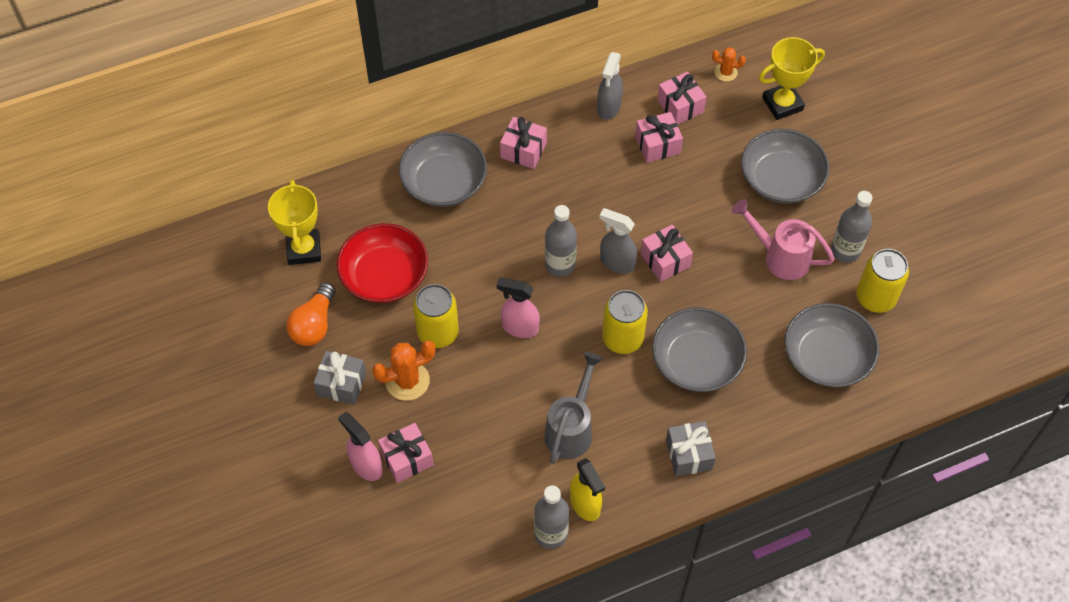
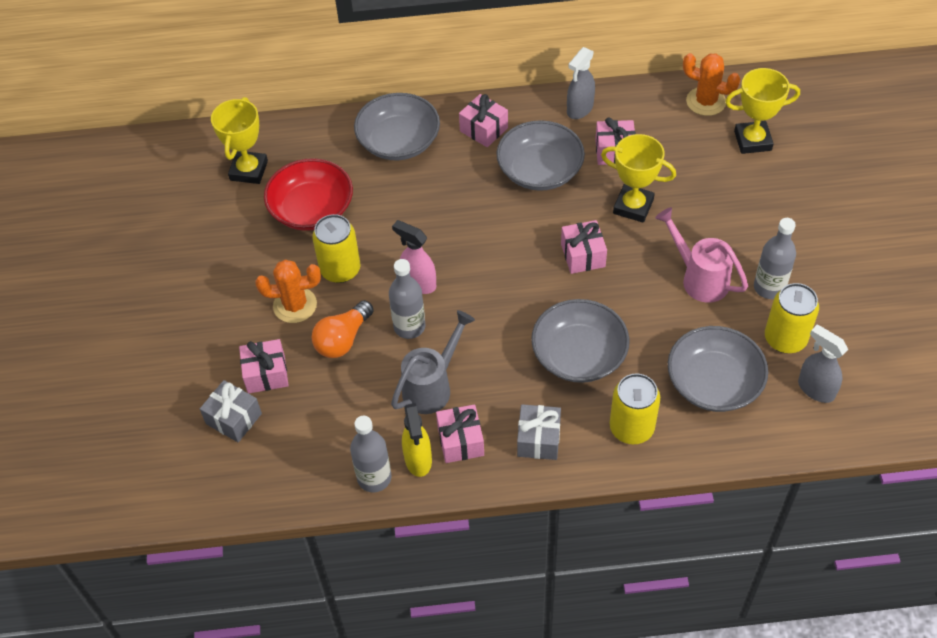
camera: 20 degrees right, 5 degrees down
(314, 324) = (231, 236): orange light bulb -> orange light bulb (343, 339)
(341, 384) = (234, 293): grey gift -> grey gift (233, 418)
(366, 465) = (226, 370): pink spray bottle -> none
(560, 264) = (479, 236): grey bottle -> grey bottle (409, 327)
(616, 262) = (534, 247): grey spray bottle -> grey spray bottle (815, 389)
(622, 338) = (514, 316): yellow can -> yellow can (631, 428)
(680, 106) = (649, 122): pink gift -> pink gift (460, 441)
(694, 198) = (633, 206): none -> yellow trophy
(725, 72) = (706, 101): orange cactus -> orange cactus, size x1.71
(781, 179) = (726, 208): grey bowl -> grey bowl (540, 170)

